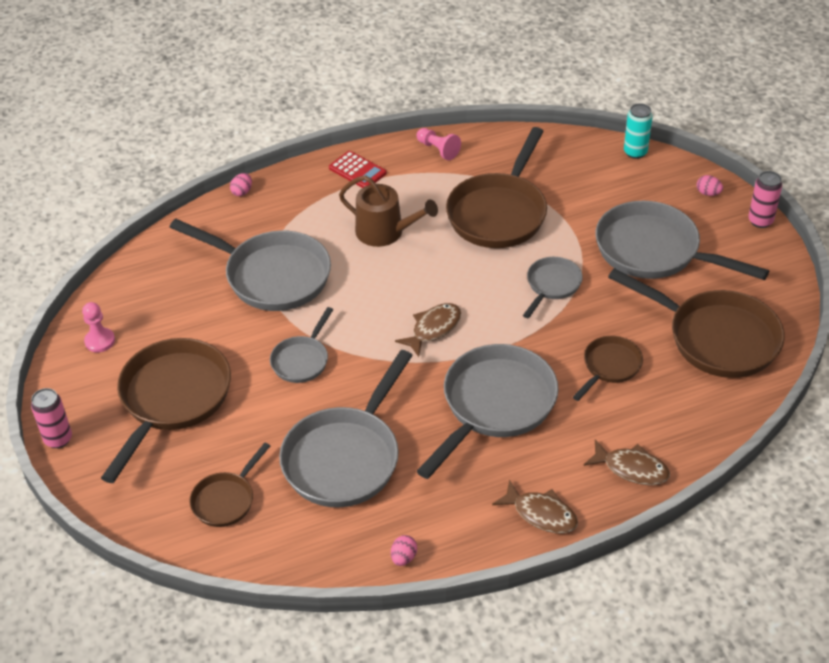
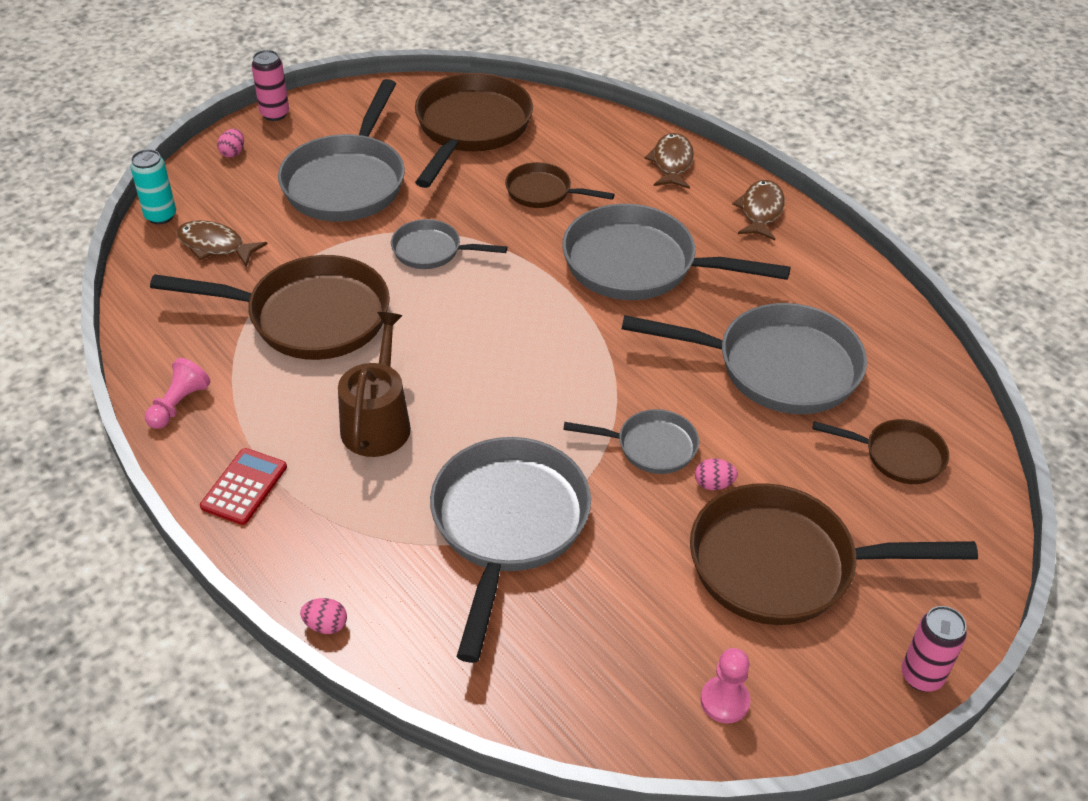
camera: 110 degrees left, 0 degrees up
(403, 557) = (872, 293): pink egg -> pink egg (713, 484)
(433, 329) = (543, 336): brown fish -> brown fish (215, 246)

